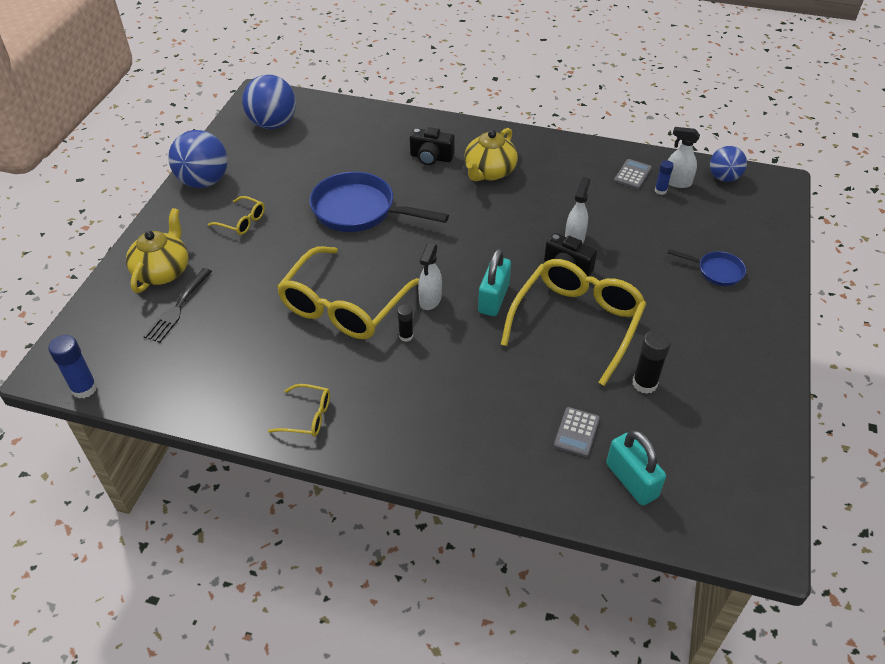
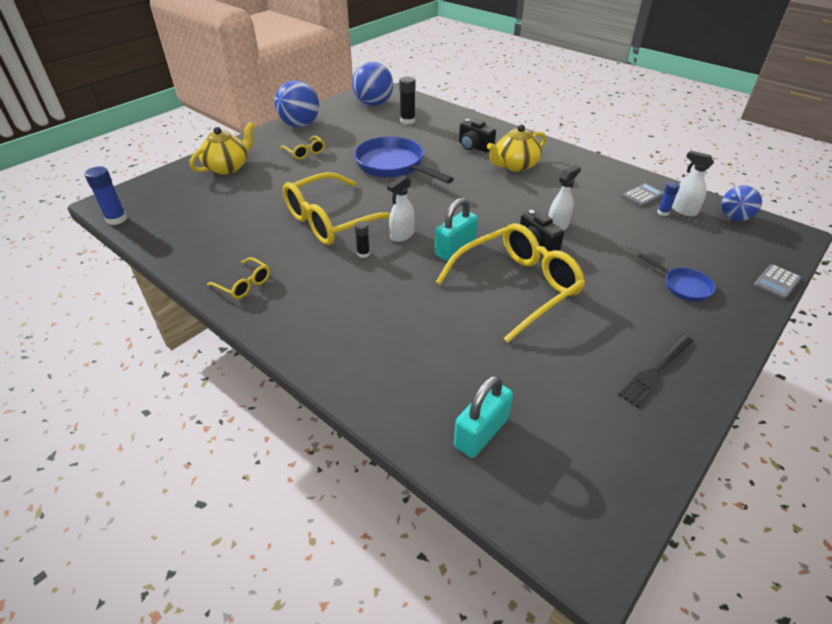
camera: 25 degrees right, 5 degrees down
(177, 308) = (218, 190): black fork -> black fork (655, 372)
(576, 432) = (456, 372): grey calculator -> grey calculator (776, 282)
(631, 480) = (481, 432): turquoise padlock -> turquoise padlock turned 45 degrees clockwise
(644, 383) = (550, 354): black glue stick -> black glue stick (407, 121)

